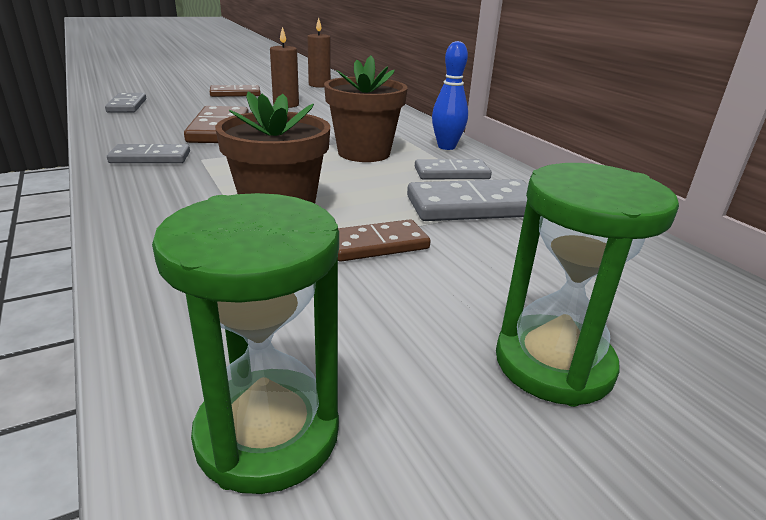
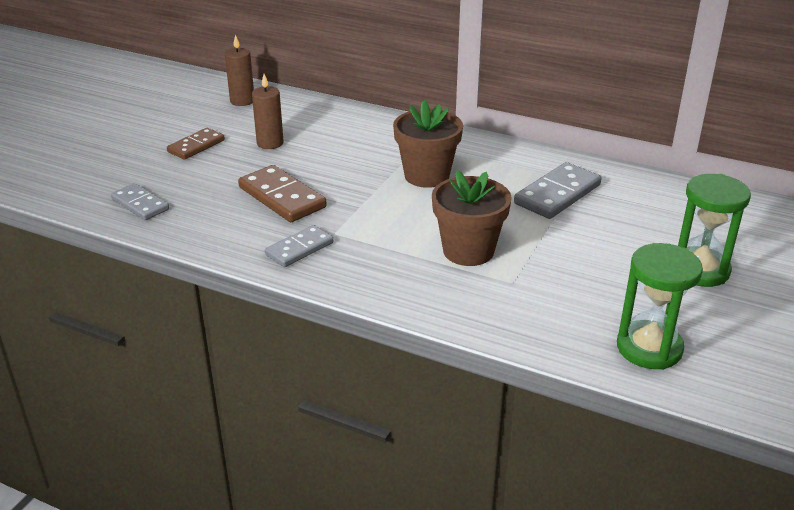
camera: 35 degrees left, 5 degrees up
(377, 245) = (552, 246): brown domino -> none
(446, 147) = (466, 144): blue bowling pin -> none
(451, 173) = (507, 171): grey domino -> none

